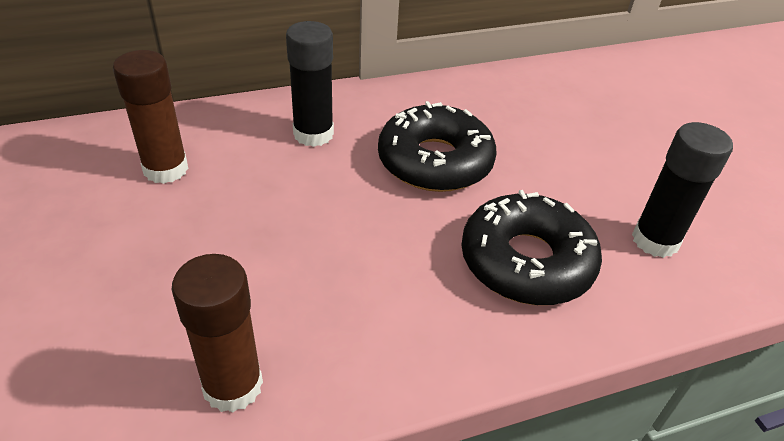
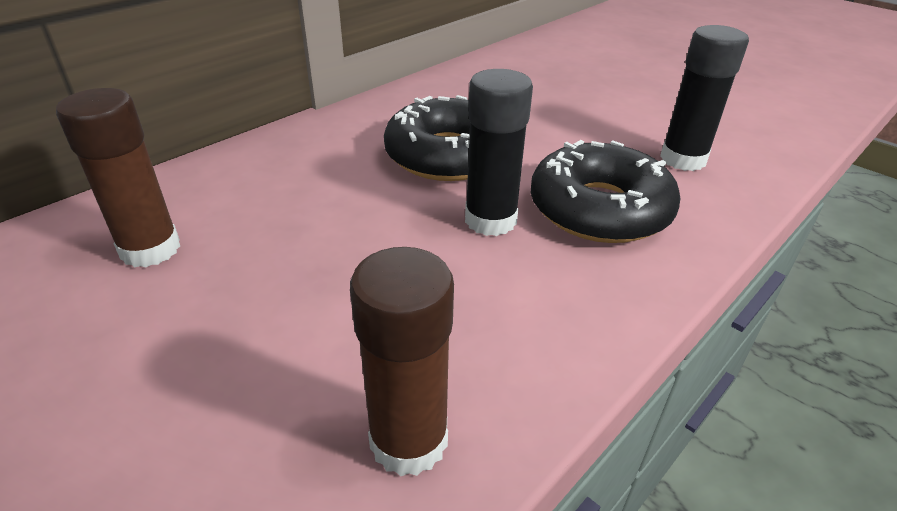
camera: 25 degrees left, 5 degrees down
(313, 134) = (304, 167): black glue stick -> black glue stick (490, 220)

